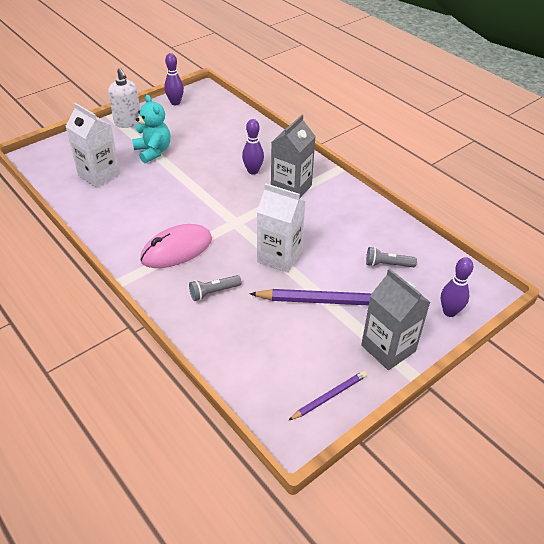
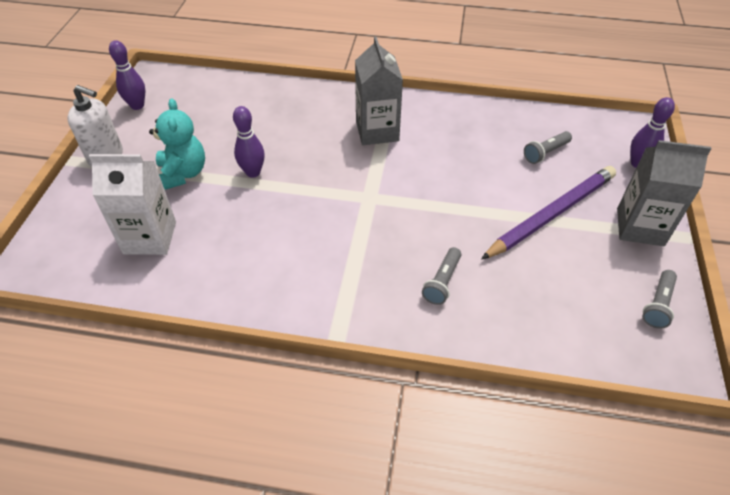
camera: 40 degrees left, 5 degrees up
(153, 152) = (182, 174): turquoise teddy bear -> turquoise teddy bear turned 60 degrees clockwise
(177, 249) = (349, 264): pink mouse -> none
(253, 171) = (319, 135): purple bowling pin -> purple bowling pin (253, 172)
(279, 256) = (453, 204): white carton -> none
(329, 396) = (657, 305): purple pencil -> grey flashlight

